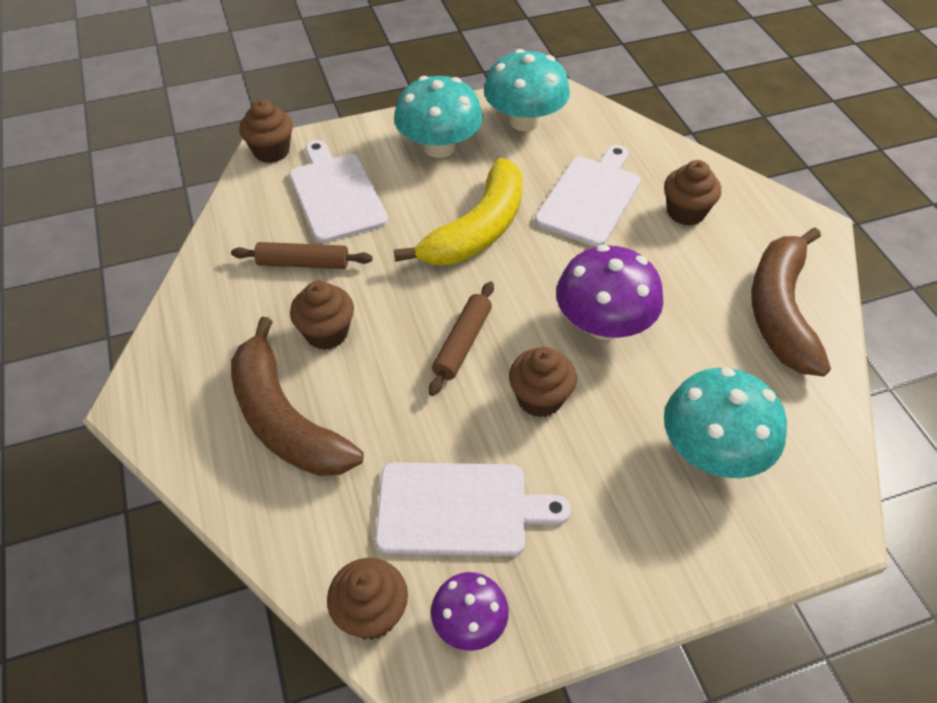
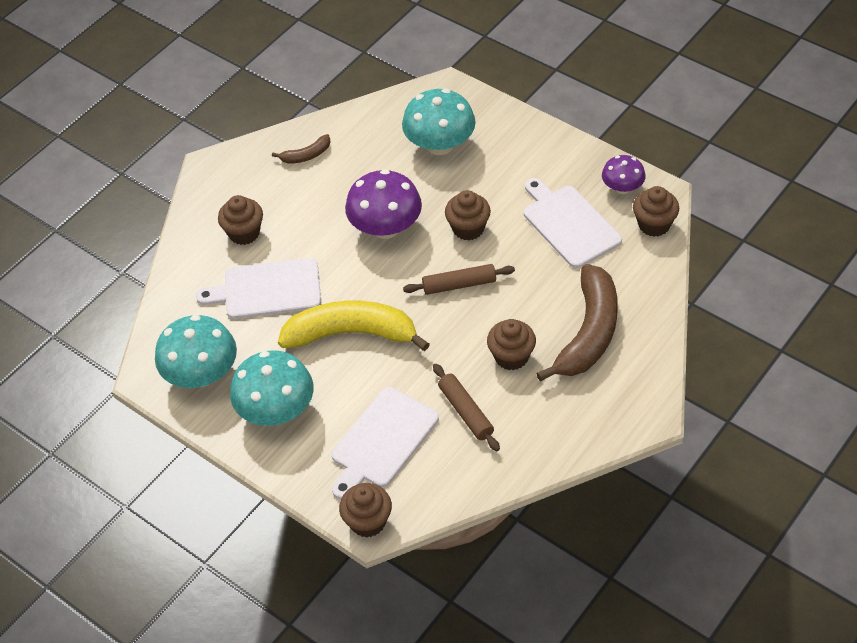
camera: 120 degrees left, 0 degrees up
(780, 311) = (306, 155): brown banana -> brown banana, size x0.45

